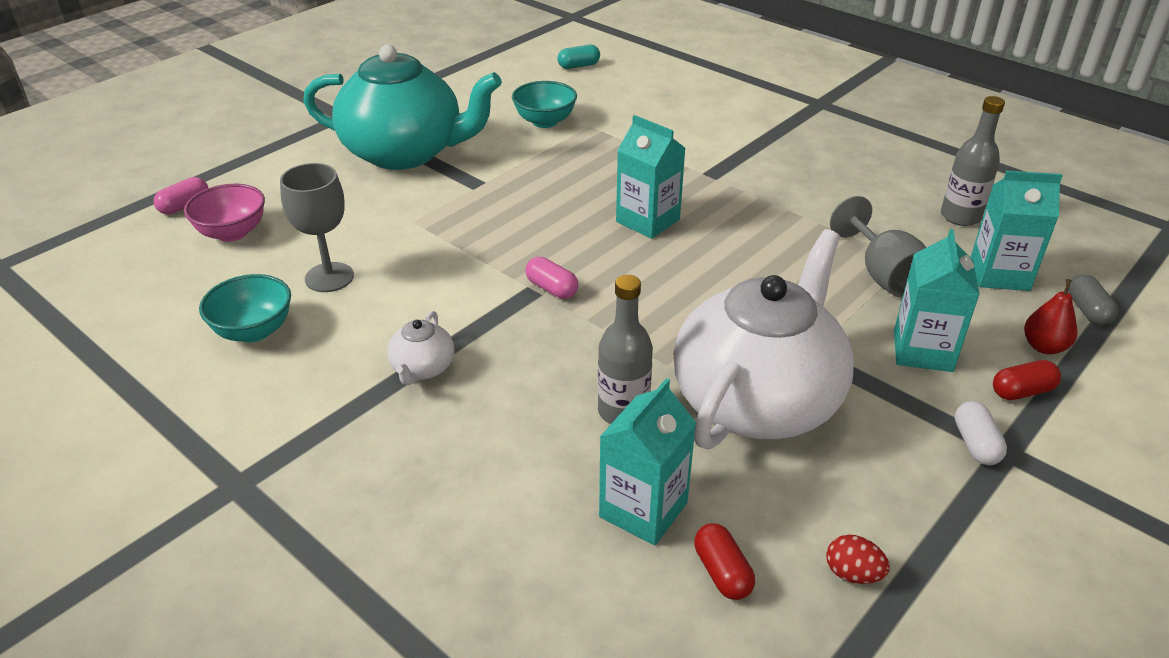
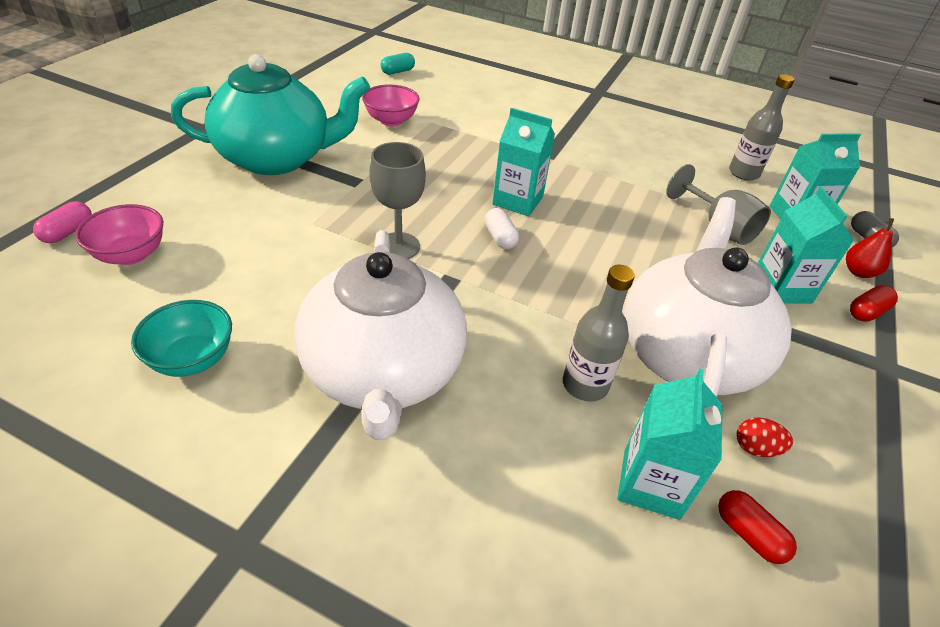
camera: 20 degrees left, 5 degrees up
(329, 277) = (251, 289): grey goblet -> grey goblet (398, 246)
(422, 368) = (383, 372): white teapot -> white teapot, size x2.49
(545, 121) = (391, 121): turquoise bowl -> pink bowl
(552, 288) = (467, 273): pink capsule -> none
(852, 574) = (847, 508): red egg -> red egg (755, 448)
(975, 444) = (863, 364): white capsule -> white capsule (500, 238)

